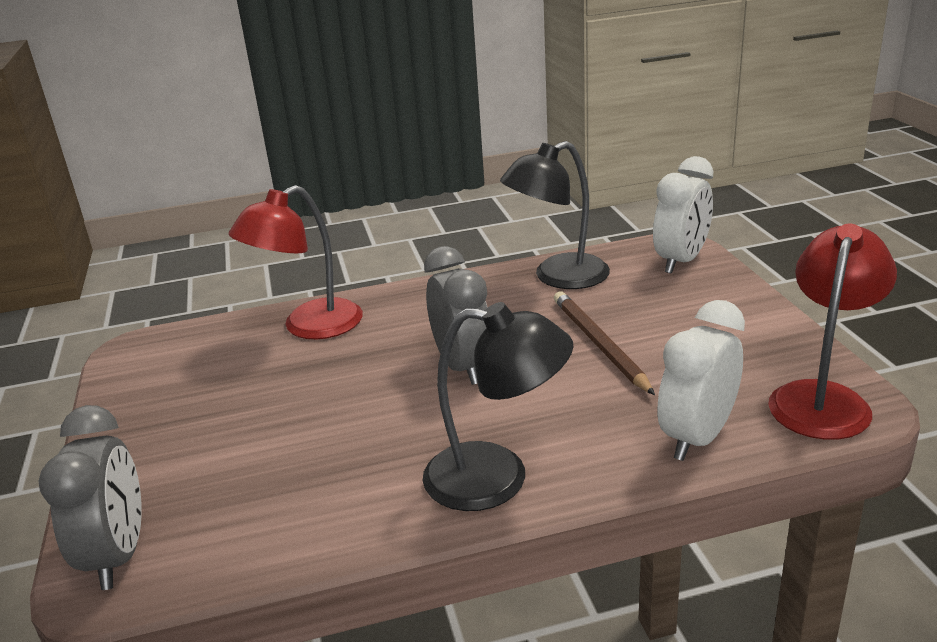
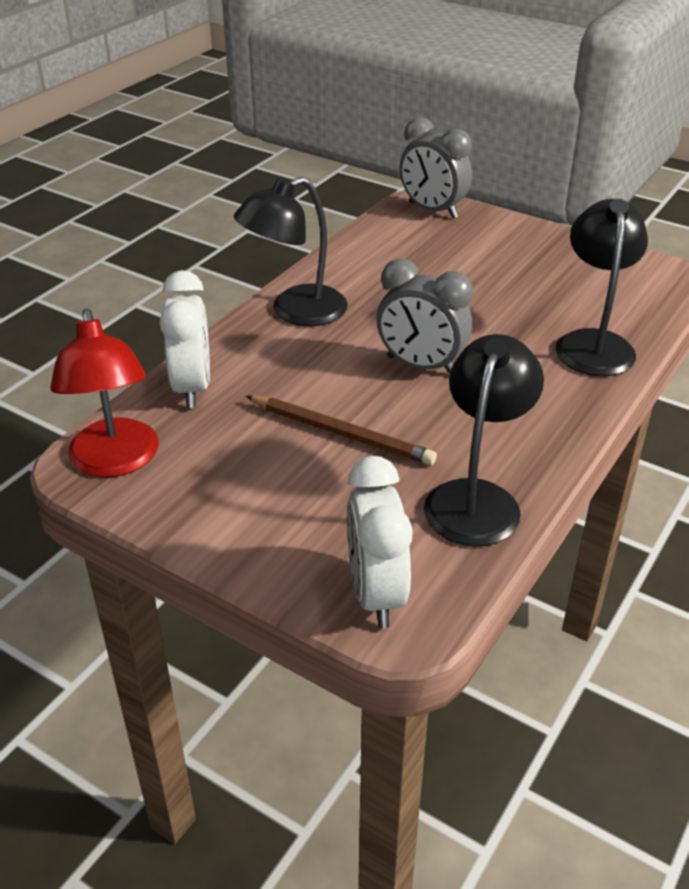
camera: 135 degrees right, 10 degrees up
(309, 327) = (593, 343): red lamp -> black lamp

